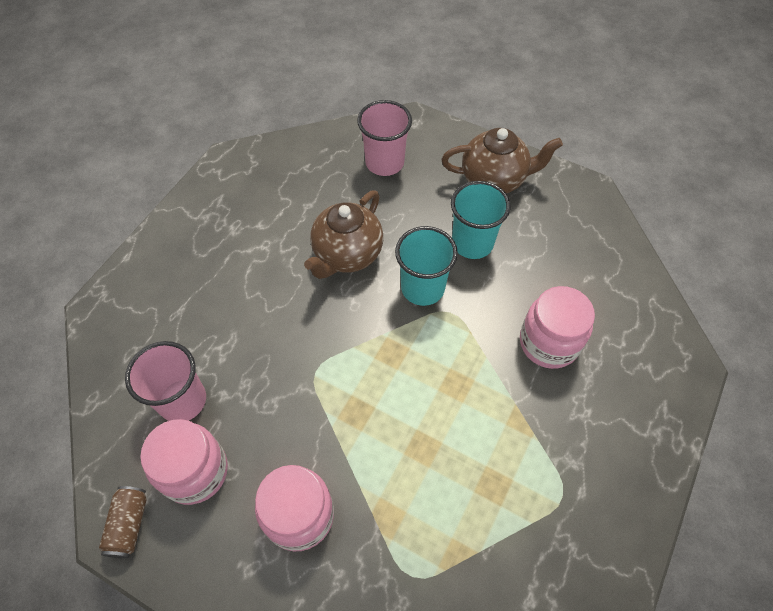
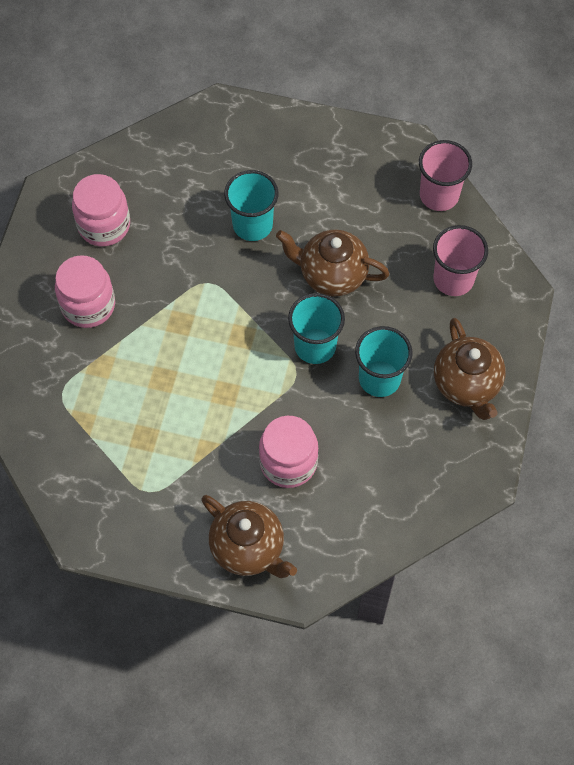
camera: 75 degrees right, 5 degrees up
(129, 525) = (56, 198): brown can -> none
(182, 400) = (157, 196): pink cup -> pink cup (439, 195)
(261, 311) = (252, 225): none -> turquoise cup
(641, 403) = (248, 548): none -> brown teapot

